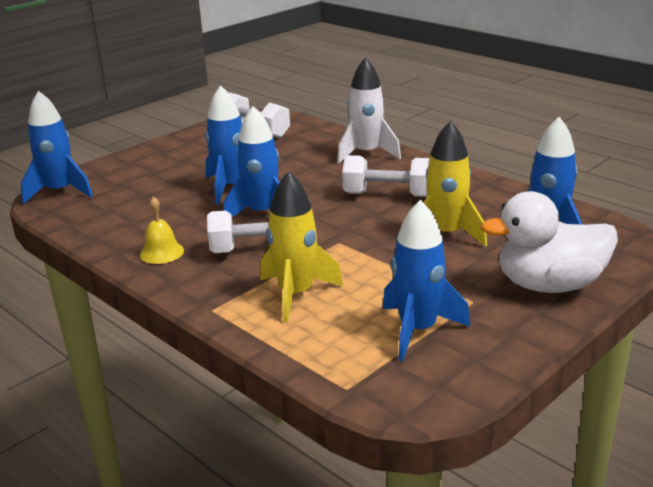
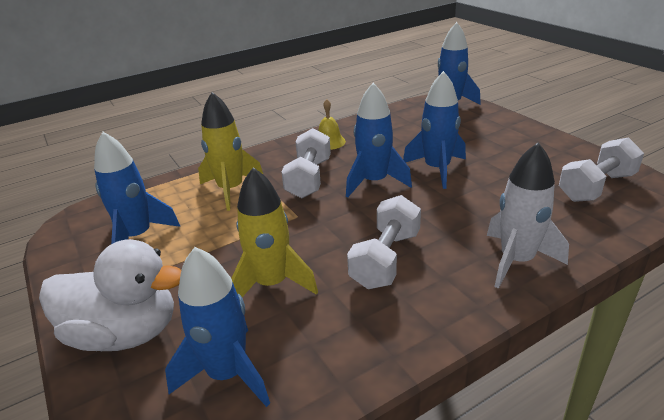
camera: 105 degrees right, 5 degrees up
(549, 285) = (125, 333): white duck -> white duck turned 90 degrees clockwise

